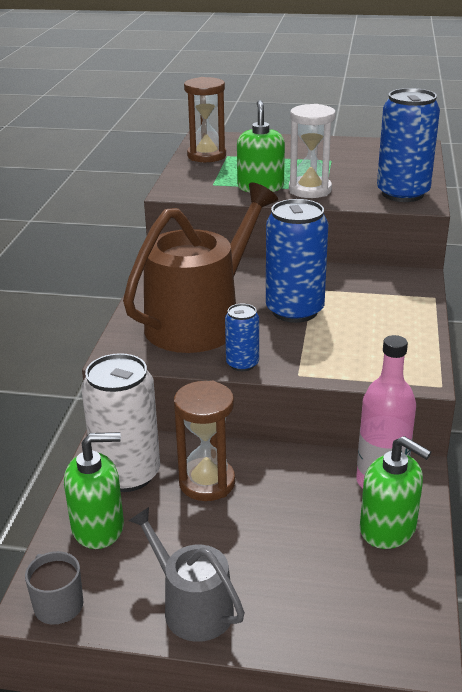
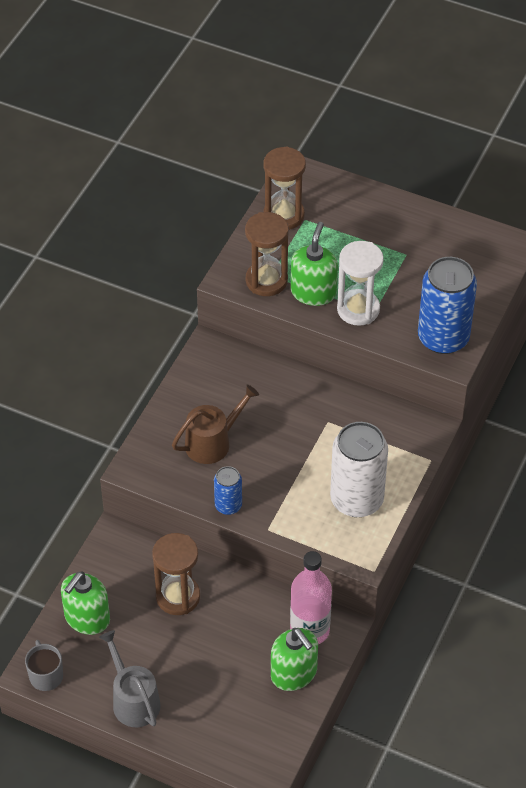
camera: 15 degrees right, 20 degrees up
(98, 527) = (87, 618): green soap dispenser -> green soap dispenser turned 120 degrees clockwise
(127, 474) = (120, 573): white can -> white can (356, 499)
(200, 321) = (212, 442): brown watering can -> brown watering can, size x0.54
(211, 187) = (266, 280): none -> brown hourglass
(294, 310) = (298, 448): blue can -> none

